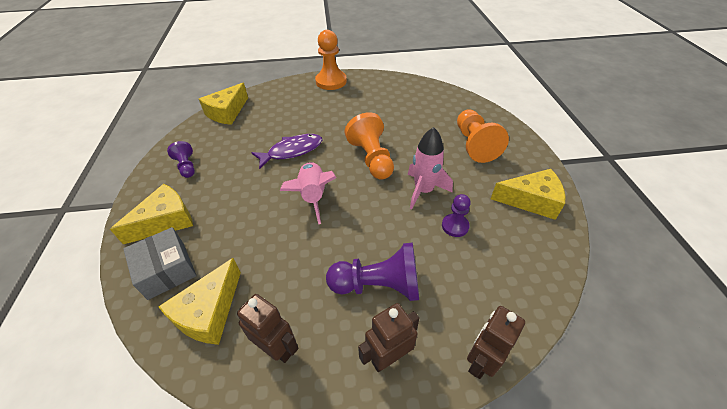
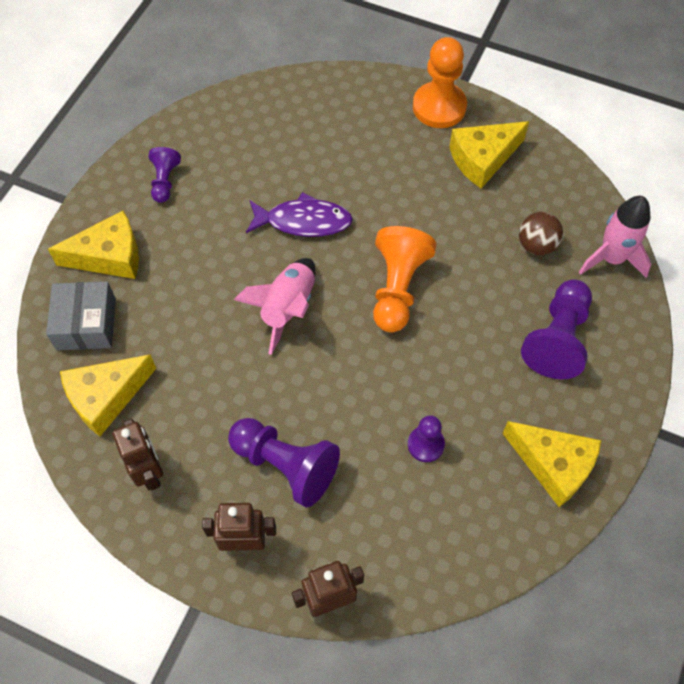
camera: 30 degrees right, 15 degrees up
(227, 112) = (257, 103): yellow cheese -> yellow cheese (483, 159)
(423, 191) = (427, 375): pink rocket -> pink rocket (611, 259)
(426, 113) = (536, 245): none -> brown ball
(474, 144) = (557, 339): orange pawn -> purple pawn

